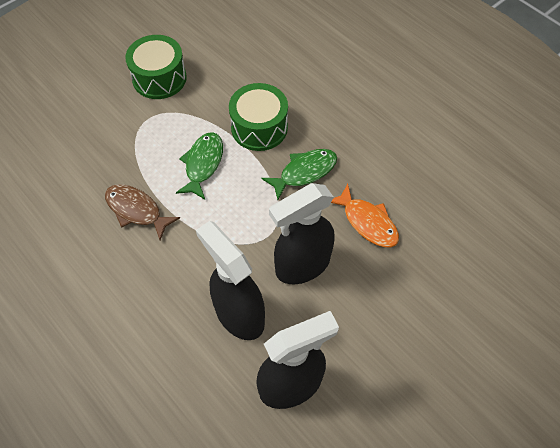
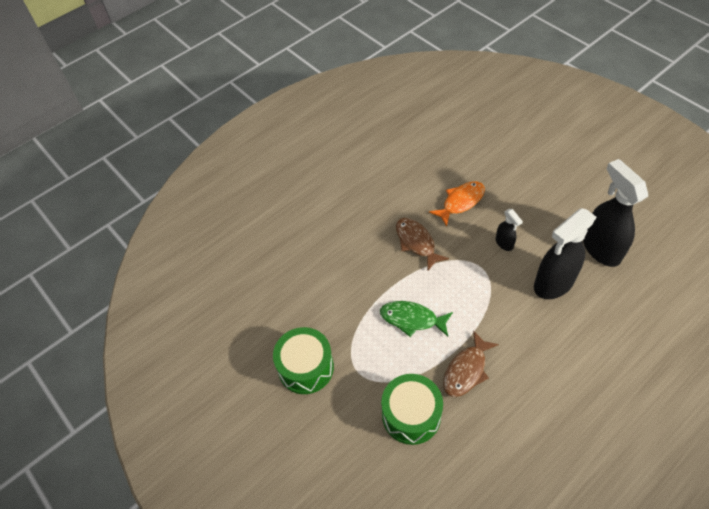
camera: 85 degrees left, 5 degrees down
(259, 127) = (369, 277): green drum -> green drum (411, 415)
(302, 265) = (504, 243): black spray bottle -> black spray bottle, size x0.47
(304, 172) = (416, 242): green fish -> brown fish

